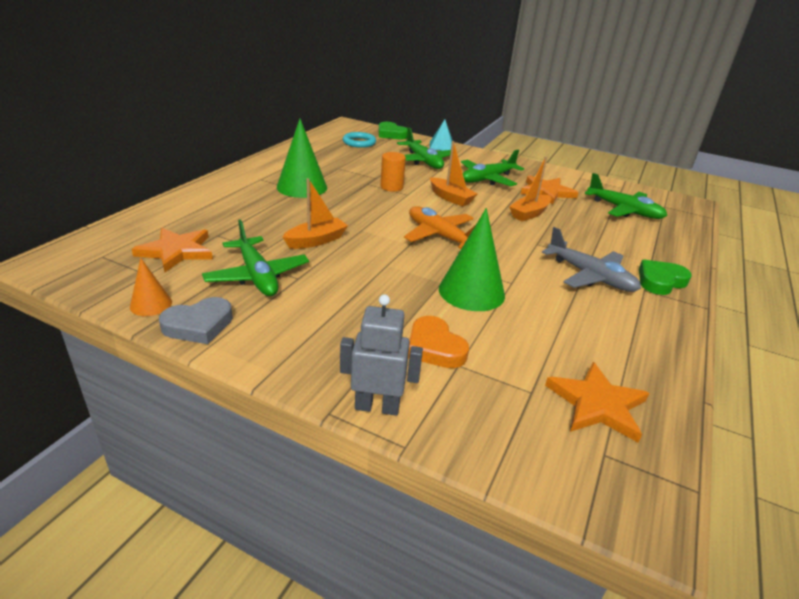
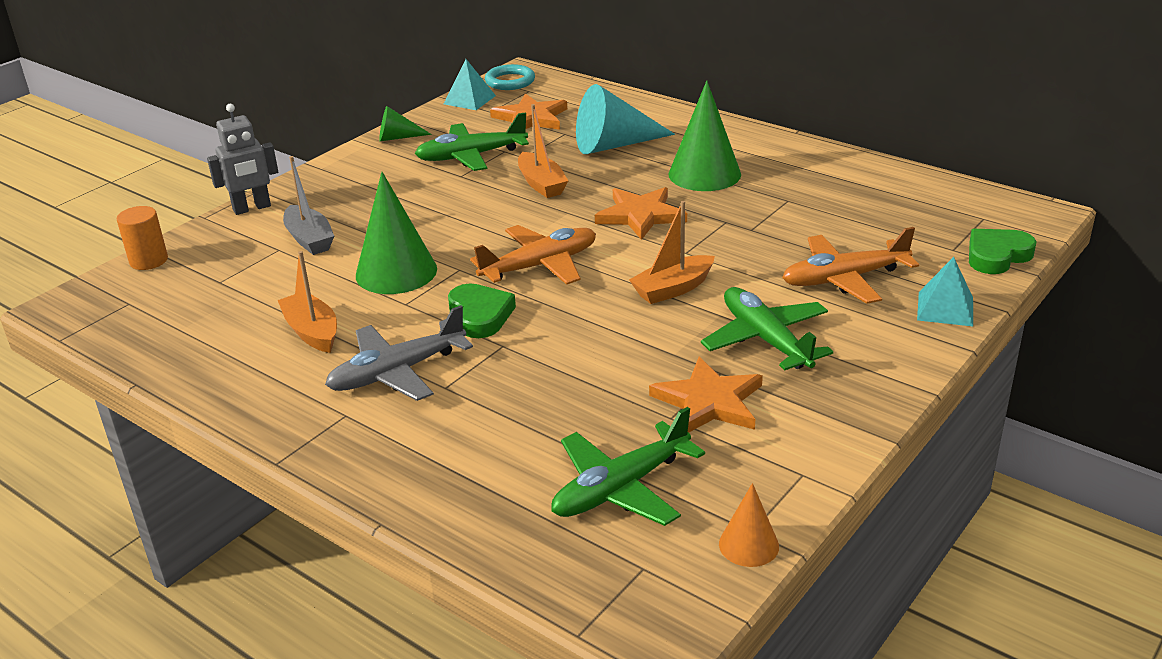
camera: 105 degrees right, 0 degrees up
(107, 288) = (469, 99): none -> turquoise pyramid
(151, 304) = (437, 117): orange cone -> orange cone (748, 545)
(199, 325) = (397, 137): grey heart -> green cone
(247, 215) = (614, 145): none -> turquoise cone
(359, 142) = (925, 221): turquoise ring -> turquoise ring (510, 81)
(377, 407) = (252, 208): grey robot -> grey robot turned 45 degrees clockwise
(391, 187) = (713, 240): orange cylinder -> orange cylinder (149, 260)
(423, 161) = (844, 279): green plane -> orange plane
(434, 347) = (309, 239): orange heart -> grey boat
(529, 214) = (609, 359): orange boat -> orange boat (312, 332)
(597, 404) = (180, 314): orange star -> orange star (640, 215)
(660, 281) = (360, 439): green heart -> green heart (480, 315)

